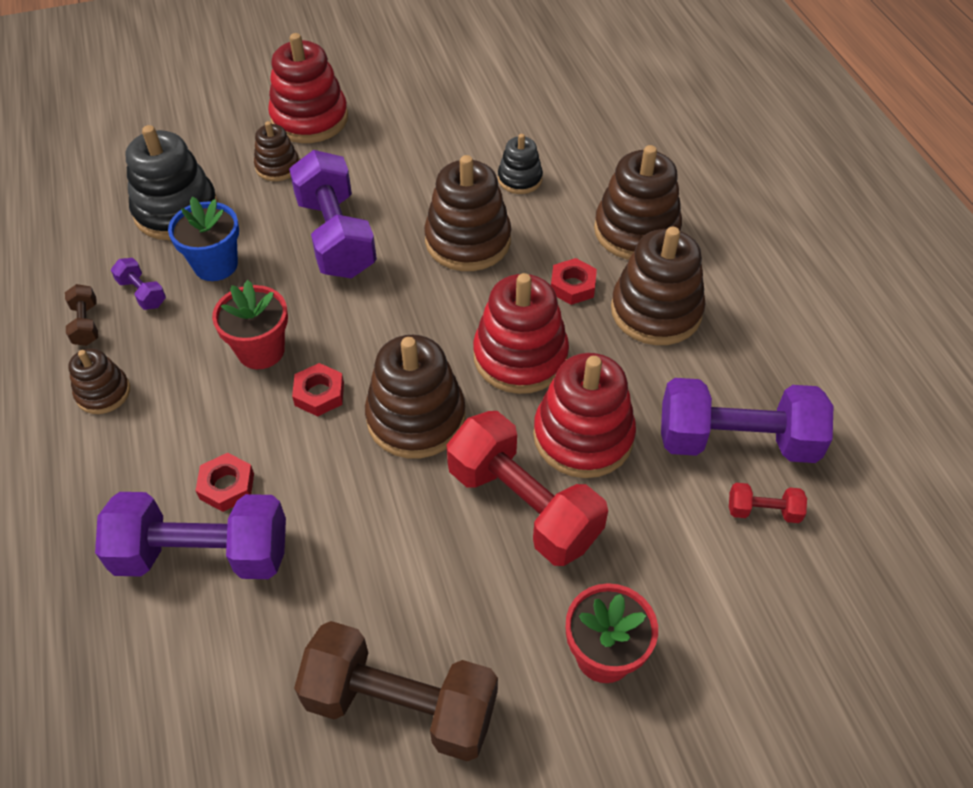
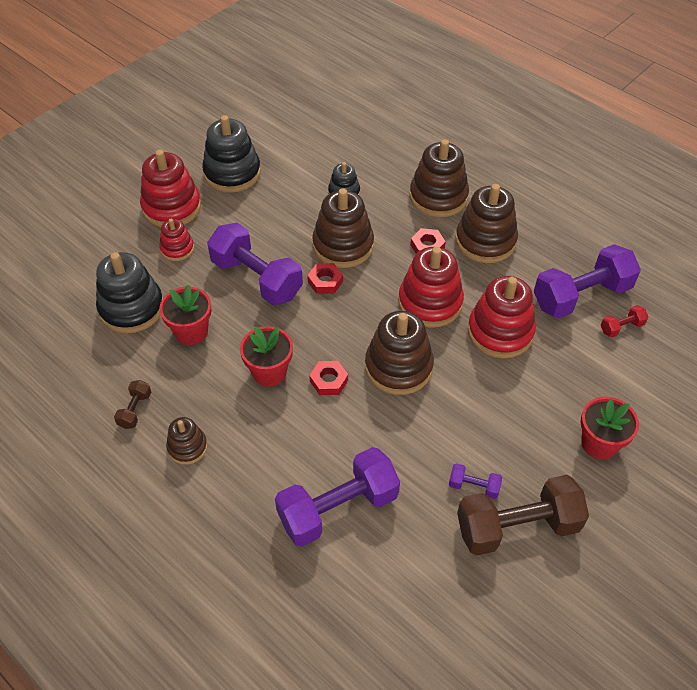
camera: 30 degrees left, 0 degrees up
(86, 324) = (135, 410): brown dumbbell -> brown dumbbell turned 60 degrees clockwise
(142, 293) = (156, 372): purple dumbbell -> purple dumbbell (473, 486)
(215, 265) = (191, 332): blue flower pot -> red flower pot
(227, 486) = (318, 462): red nut -> red nut (325, 281)
(277, 167) = (177, 249): brown stacking toy -> red stacking toy
(407, 107) = (232, 173): none -> black stacking toy
(523, 506) = (498, 387): red dumbbell -> none

